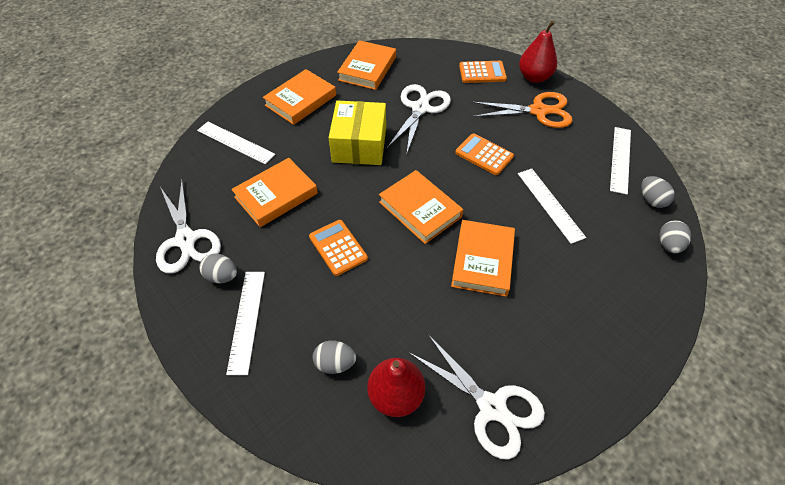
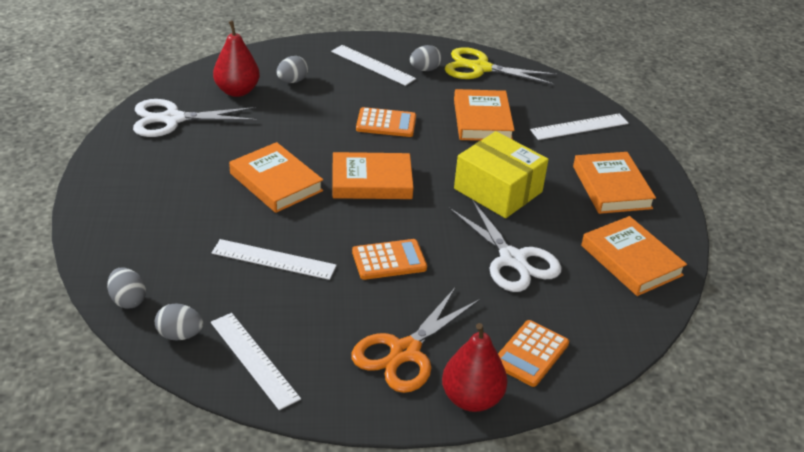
camera: 125 degrees right, 15 degrees down
(186, 240) = (480, 68): white scissors -> yellow scissors

